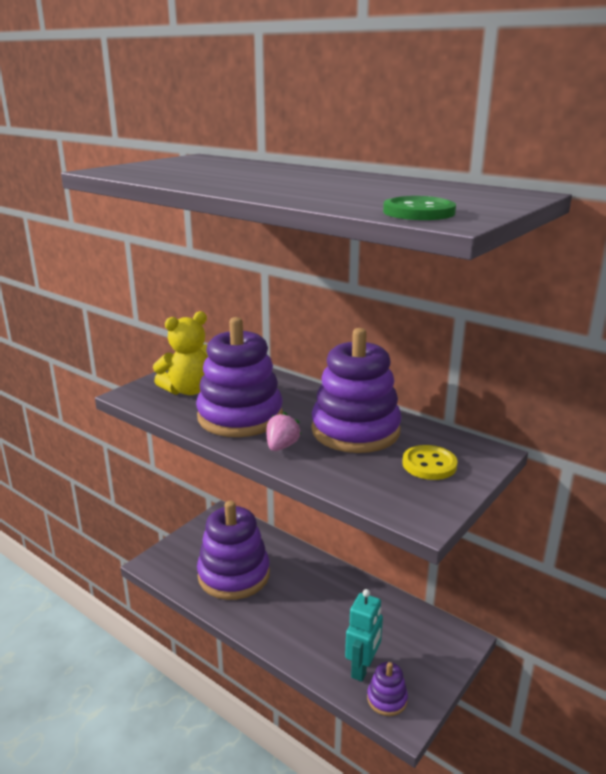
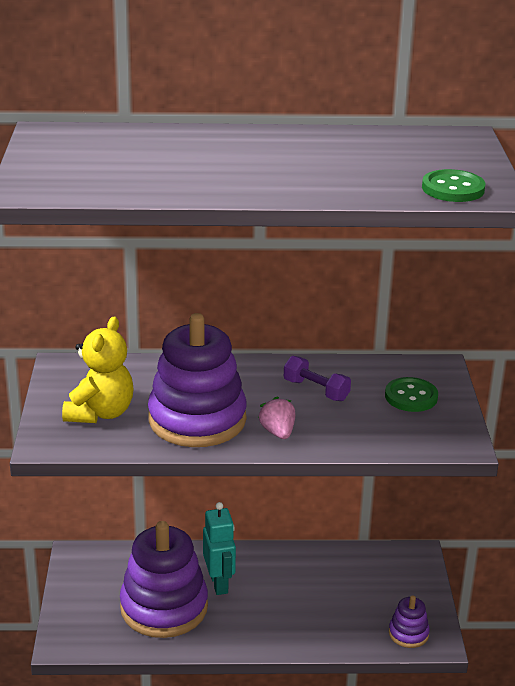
camera: 40 degrees left, 5 degrees up
(355, 430) = (316, 390): purple stacking toy -> purple dumbbell
(362, 668) = (366, 621): turquoise robot -> turquoise robot (219, 583)
(429, 464) = (411, 397): yellow button -> green button

